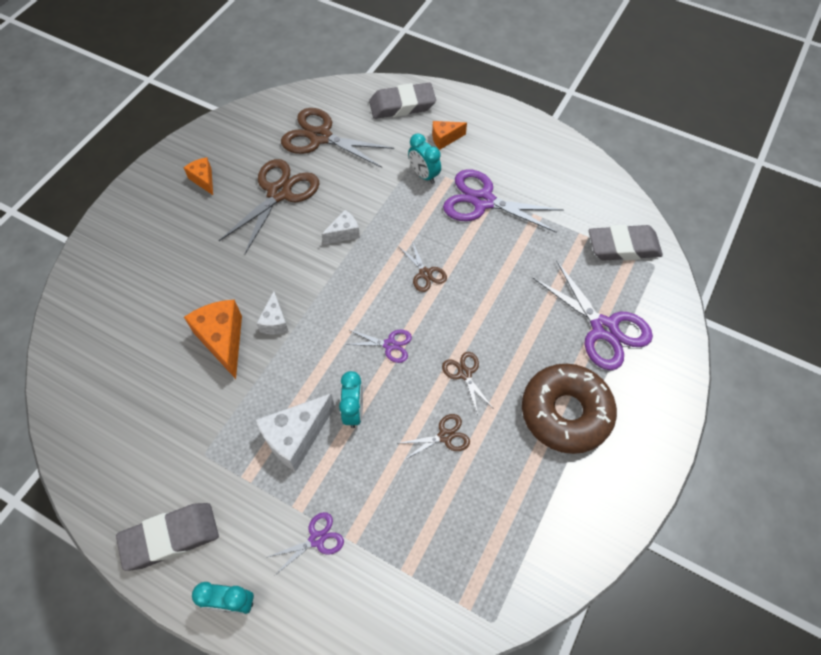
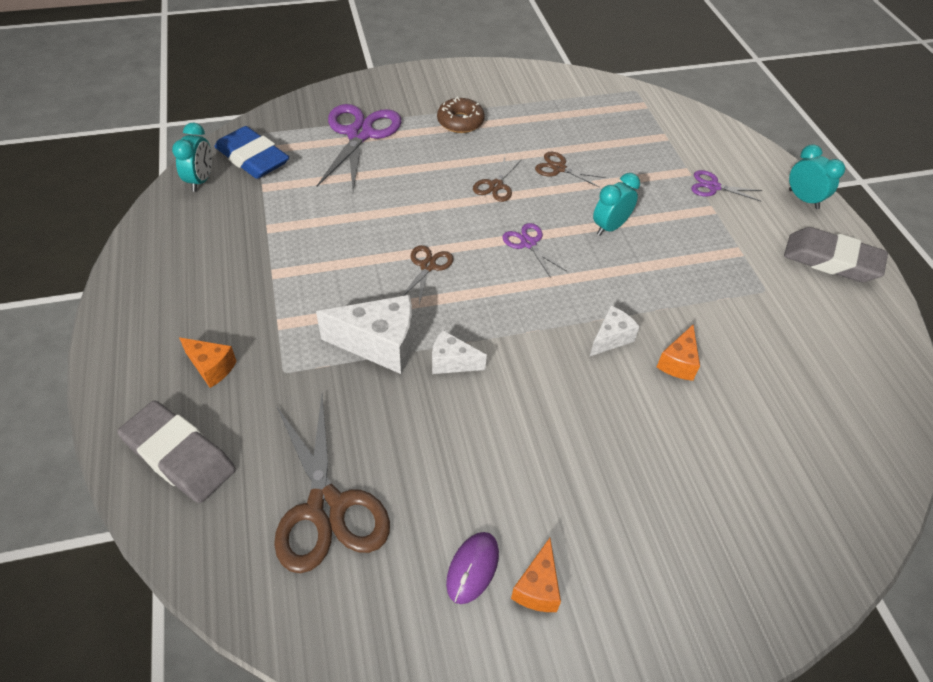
camera: 135 degrees left, 10 degrees down
(223, 340) = (678, 363): orange cheese -> orange cheese, size x0.57
(237, 165) = (472, 568): none -> purple mouse
(279, 193) = (464, 473): brown scissors -> none
(296, 437) = (674, 245): white cheese -> white cheese (380, 345)
(424, 175) = (294, 349): turquoise clock -> turquoise clock (201, 180)
(483, 201) = (286, 277): purple scissors -> none
(565, 412) = (460, 122): brown donut -> brown donut, size x0.55
(623, 247) = (252, 158): grey eraser -> blue eraser

